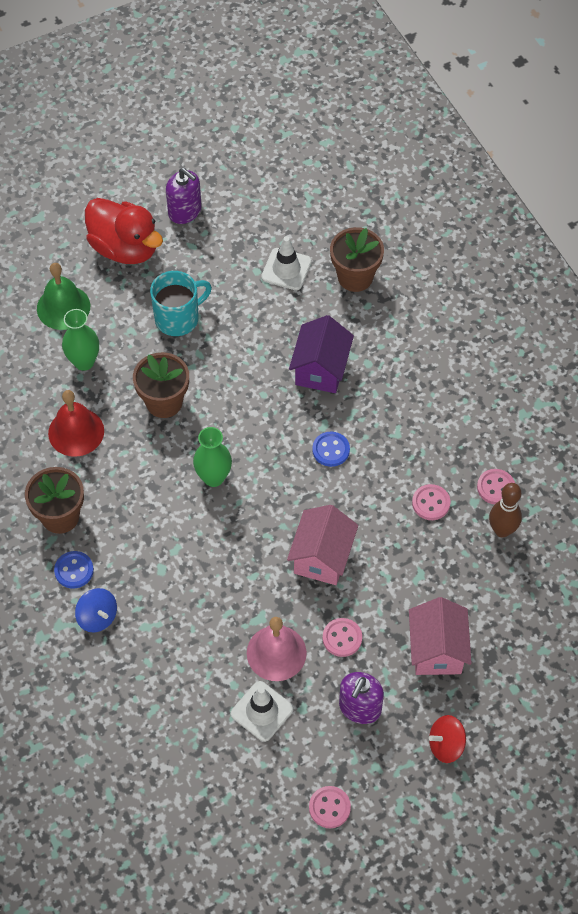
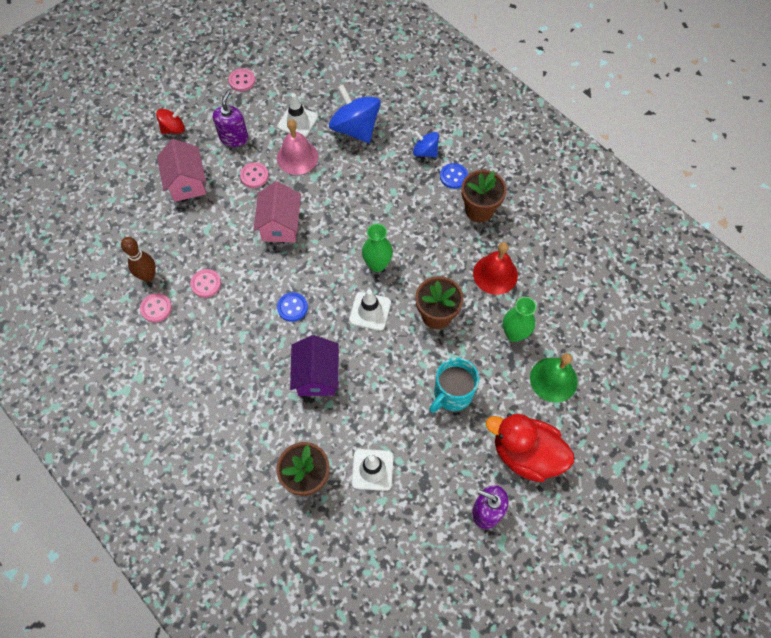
camera: 165 degrees right, 5 degrees up
(182, 679) = (355, 128): none -> blue spinning top
(240, 424) = (370, 311): none -> white traffic cone

